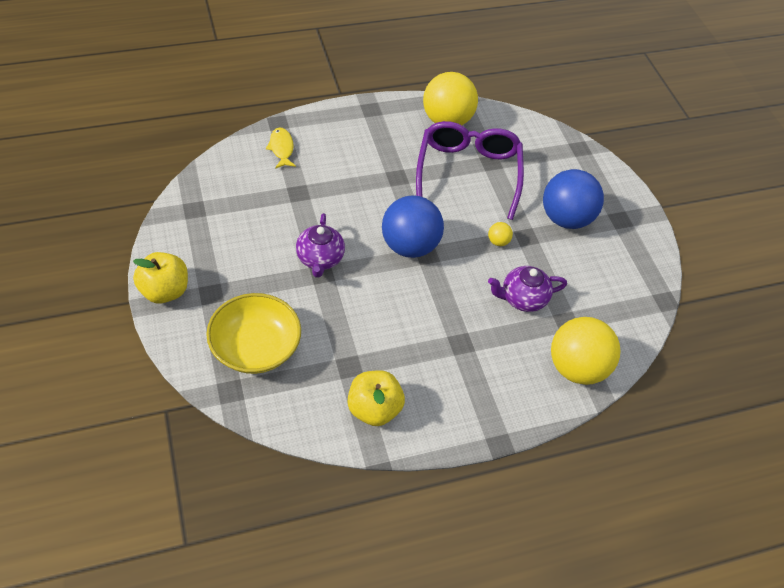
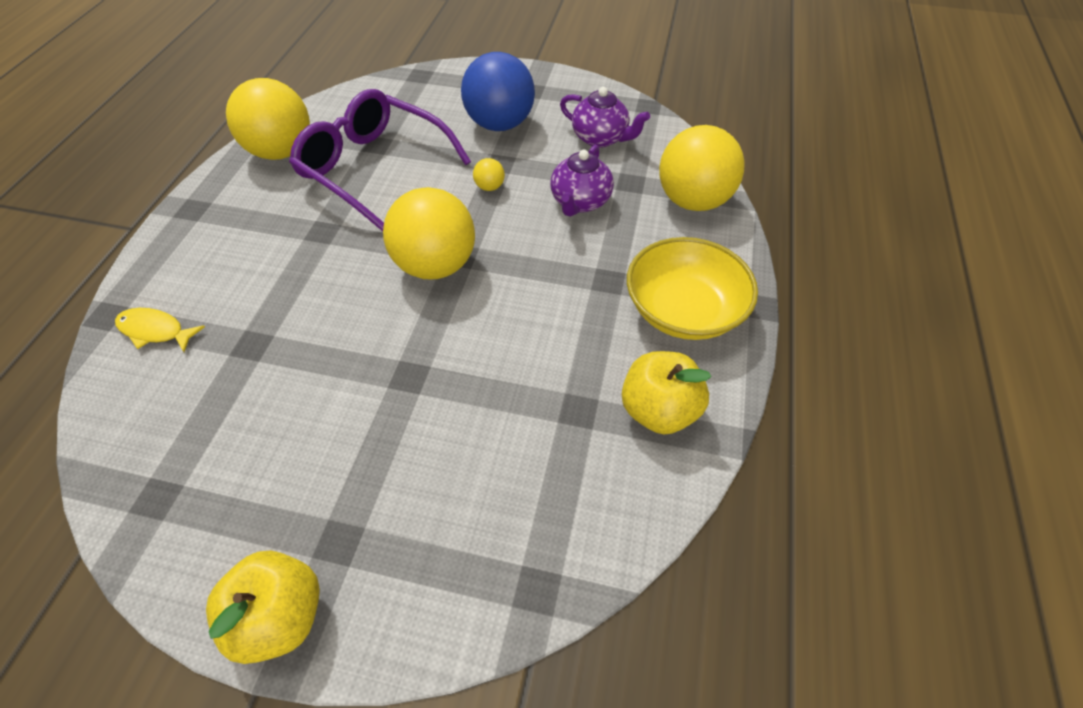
camera: 55 degrees left, 0 degrees up
(255, 347) = (479, 517): yellow bowl -> yellow bowl (683, 310)
(320, 259) = (383, 368): purple teapot -> purple teapot (600, 138)
(409, 246) = (435, 265): blue ball -> yellow ball

